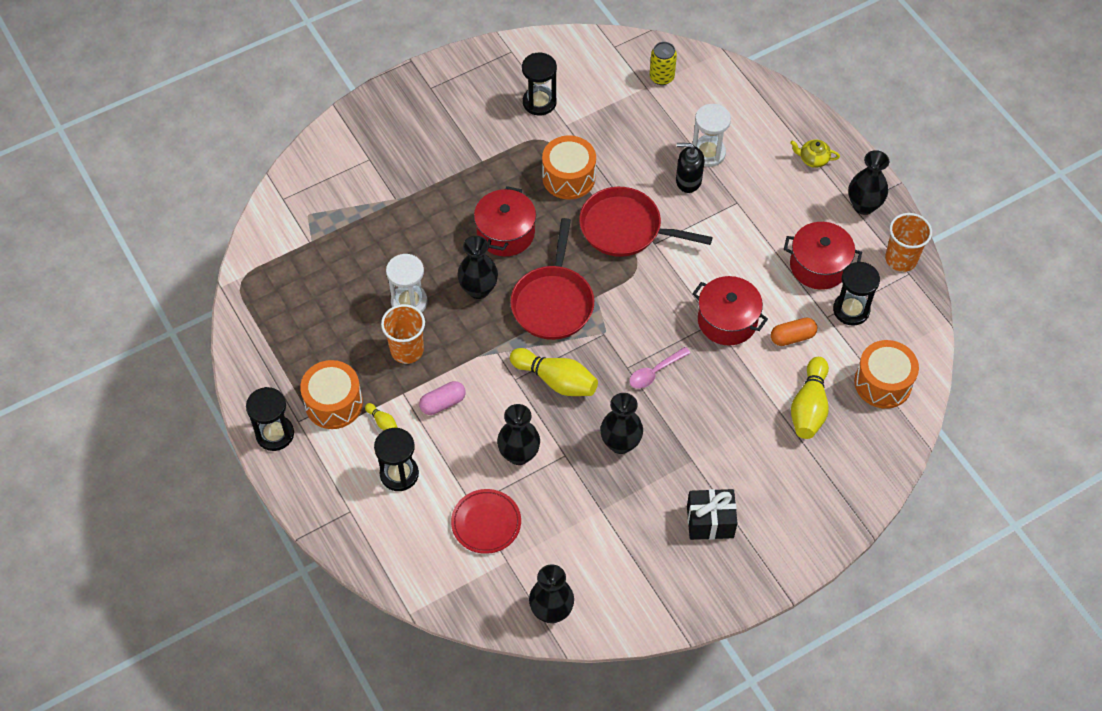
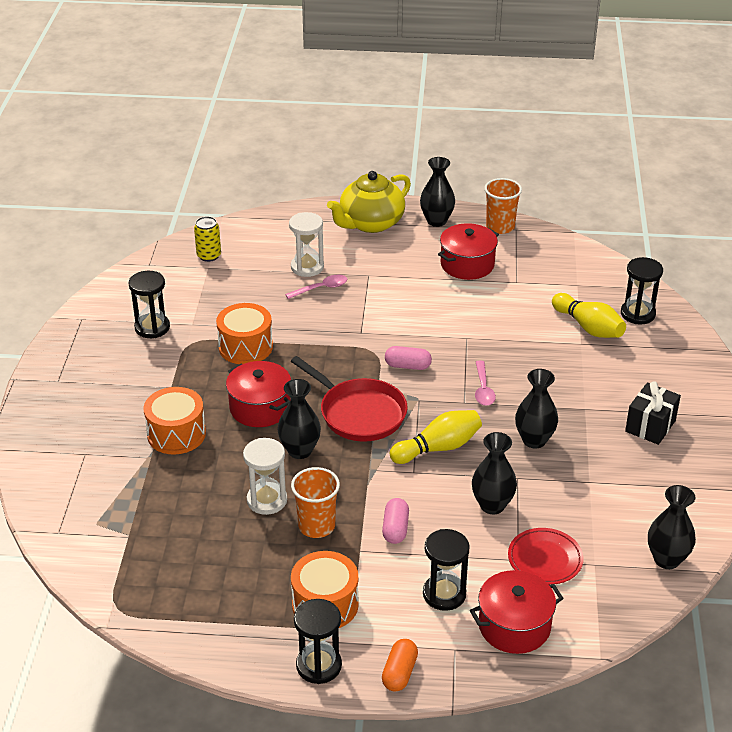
camera: 55 degrees left, 20 degrees down
(382, 422) = (377, 579): yellow bowling pin -> none
(625, 228) = (330, 340): red pan -> none
(639, 301) = (407, 366): none -> pink capsule
(688, 180) = (321, 288): black soap dispenser -> pink spoon
(727, 320) = (471, 330): red pot -> red pot (514, 626)
(792, 337) = (518, 306): orange capsule -> orange capsule (399, 673)
(813, 159) = (370, 223): yellow teapot -> yellow teapot, size x2.33
(851, 310) = (521, 268): black hourglass -> black hourglass (637, 314)
(883, 383) = (599, 284): orange drum -> orange drum (176, 434)

